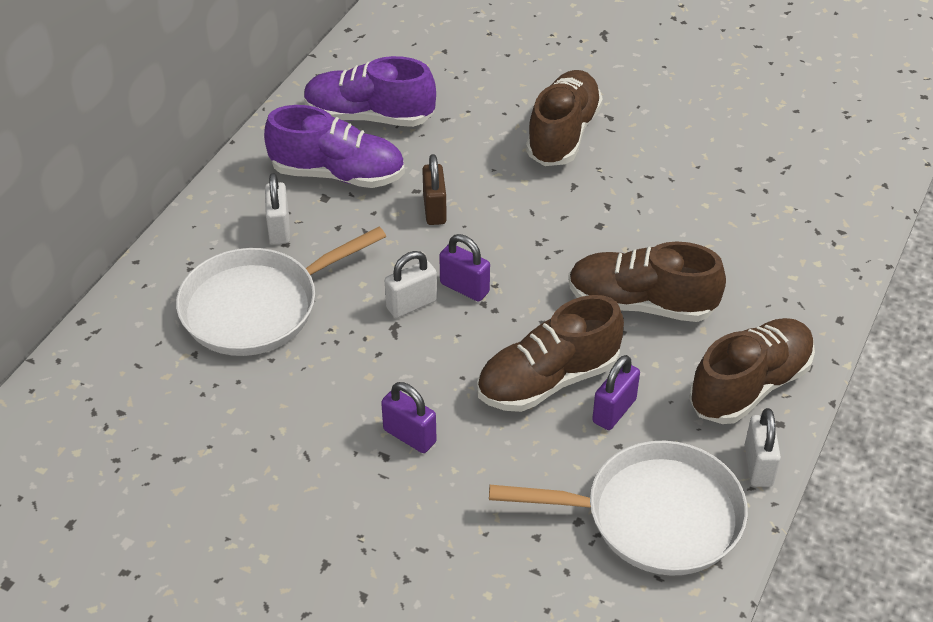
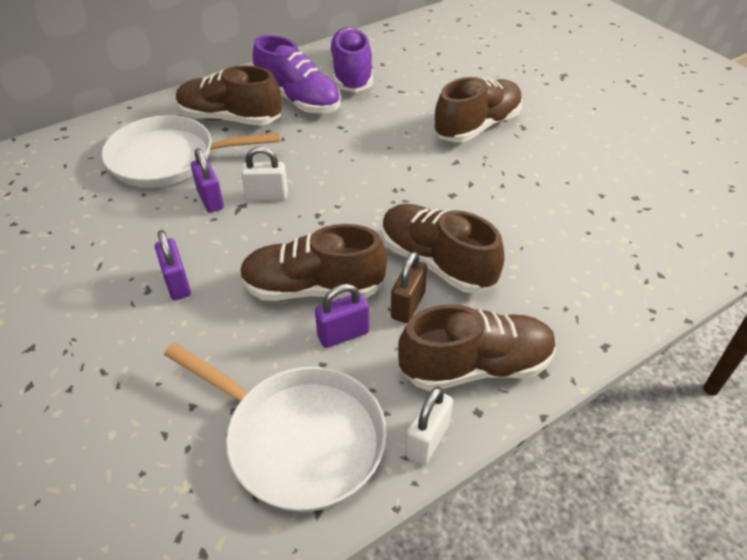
camera: 30 degrees right, 0 degrees up
(279, 229) = (230, 118): white padlock -> brown shoe
(369, 117) = (351, 74): purple shoe -> purple shoe turned 45 degrees clockwise
(434, 210) = (341, 142): brown padlock -> brown padlock (408, 305)
(464, 288) = (313, 199): purple padlock -> purple padlock (210, 200)

